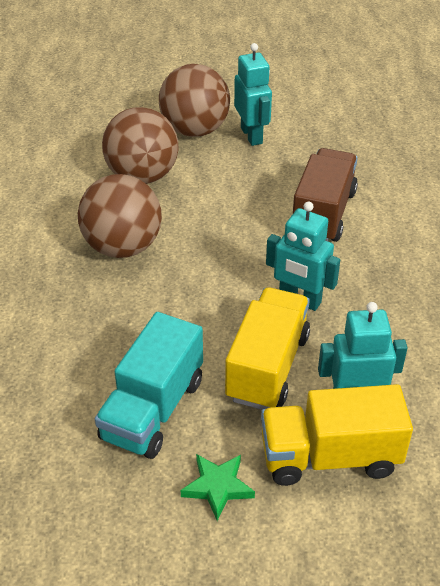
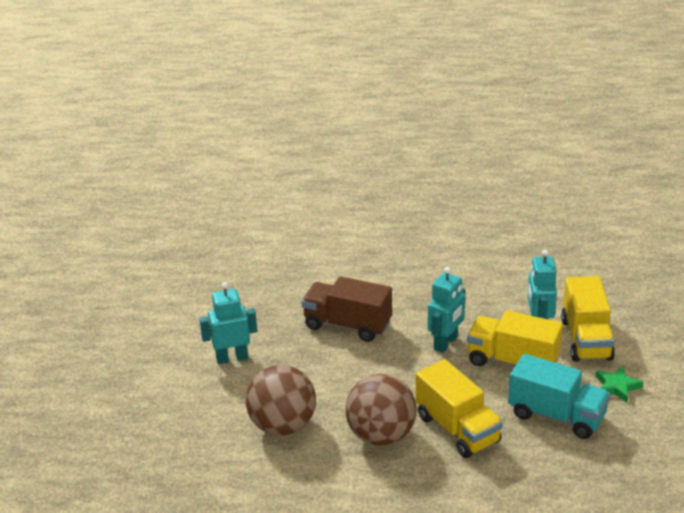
camera: 85 degrees left, 10 degrees down
(131, 310) = (457, 429): none -> yellow truck
(195, 130) = (216, 393): brown ball -> none

